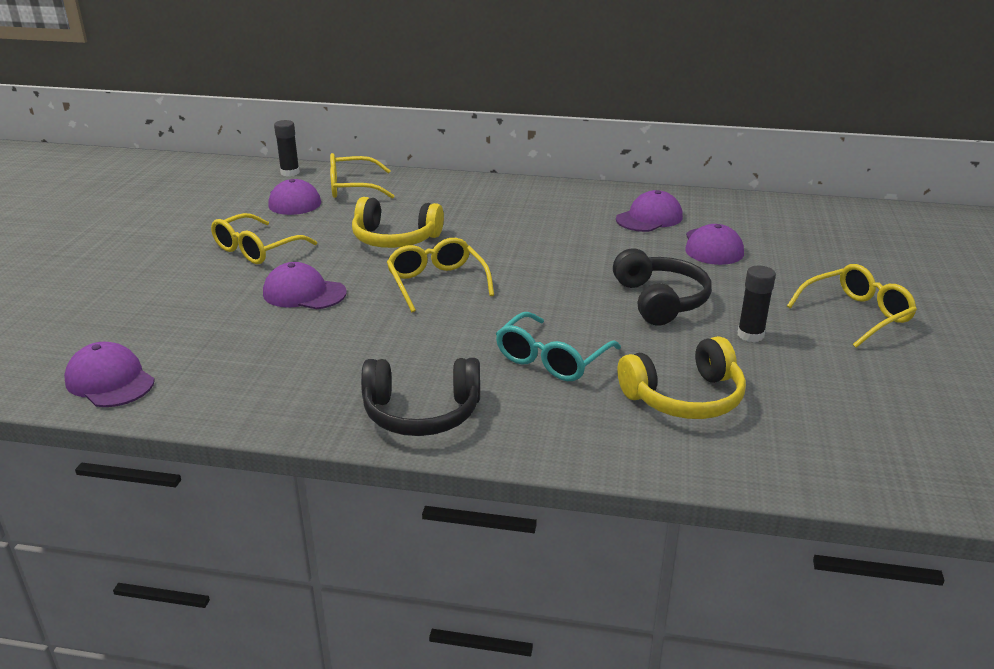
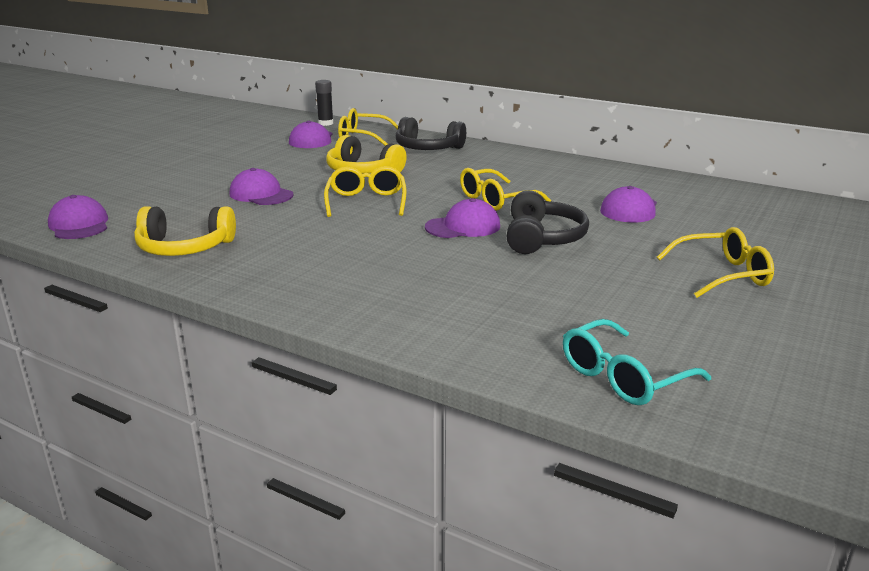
camera: 20 degrees right, 5 degrees down
(257, 249) = (255, 165): yellow glasses -> yellow glasses (496, 200)
(421, 412) = (271, 278): black headphones -> black headphones (428, 148)
(552, 359) = (408, 262): turquoise glasses -> turquoise glasses (624, 376)
(649, 218) = (590, 183): purple cap -> purple cap (463, 226)
(684, 397) = (496, 305): yellow headphones -> yellow headphones (184, 247)
(750, 335) = (602, 273): black glue stick -> none

